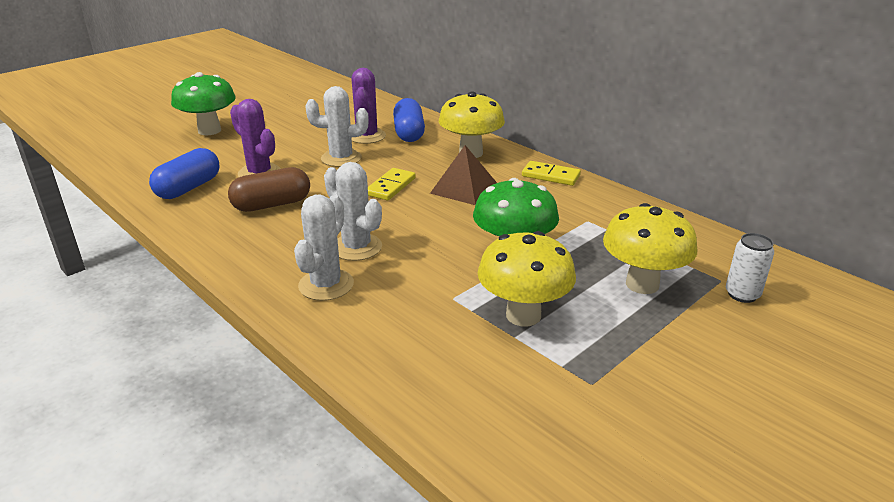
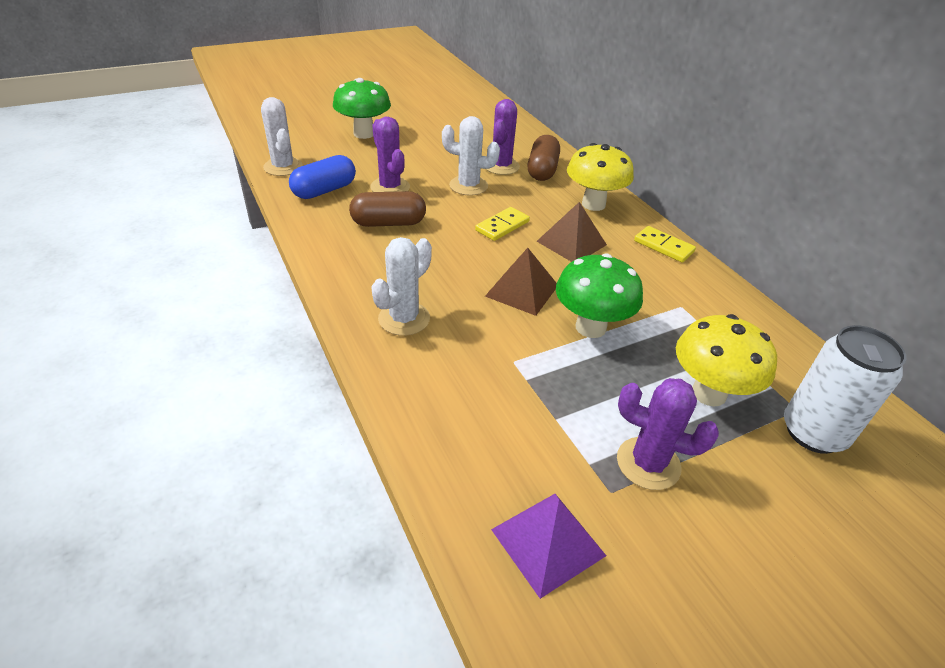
camera: 15 degrees right, 10 degrees up
(356, 247) = (446, 285): white cactus -> white cactus (283, 167)
(409, 133) = (542, 170): blue capsule -> brown capsule
(434, 237) = (522, 290): none -> brown pyramid
(523, 315) = (573, 398): yellow mushroom -> none
(553, 440) = (548, 542): none -> purple pyramid
(614, 352) = (648, 463): none -> purple cactus
(742, 294) = (813, 432): white can -> white can, size x1.77

